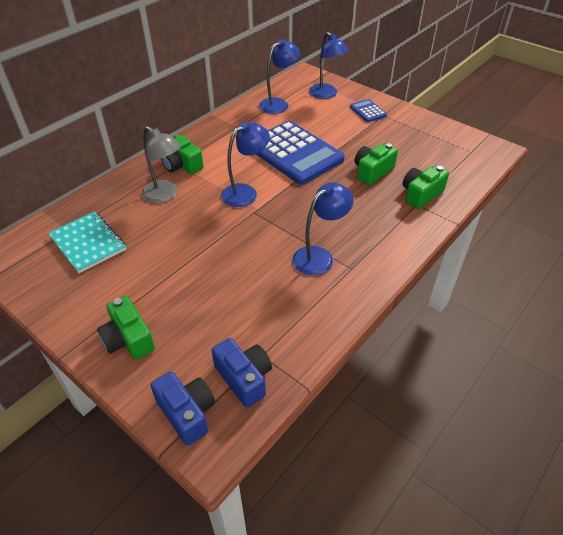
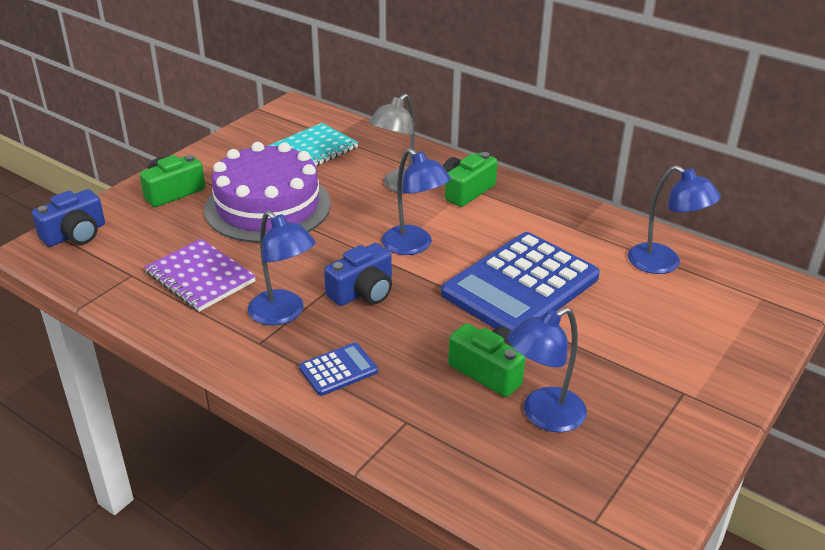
camera: 85 degrees right, 10 degrees down
(173, 269) = (268, 206): none -> purple cake
(244, 378) = (105, 265): blue camera -> blue camera (363, 291)
(270, 306) = (200, 277): none -> purple notebook
(326, 94) = (724, 318): blue lamp -> blue lamp (543, 415)
(368, 111) = (688, 372): blue calculator -> blue calculator (338, 370)
(421, 194) = (433, 428): green camera -> none

